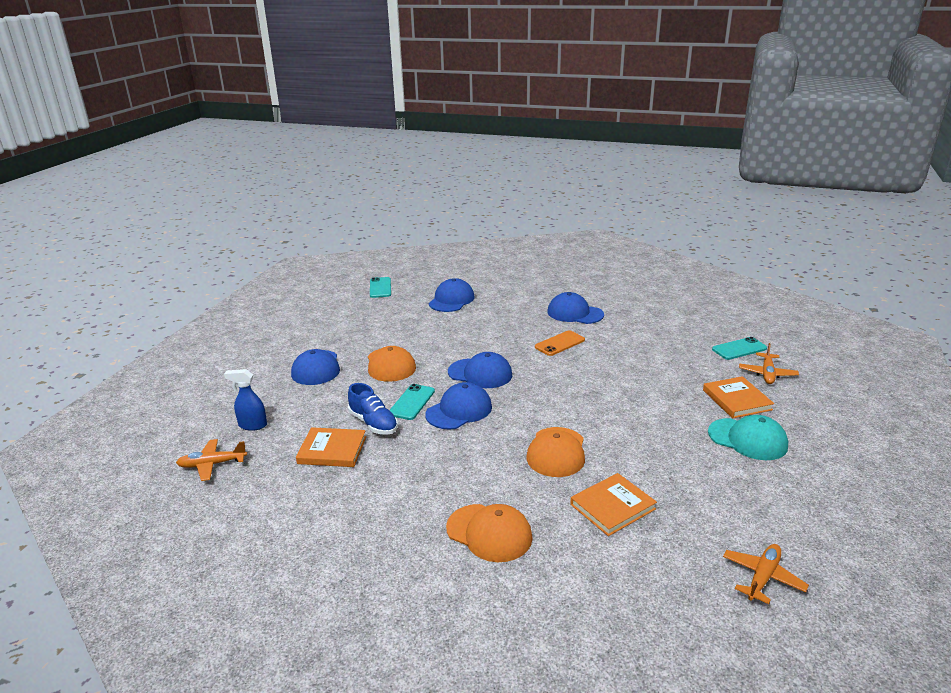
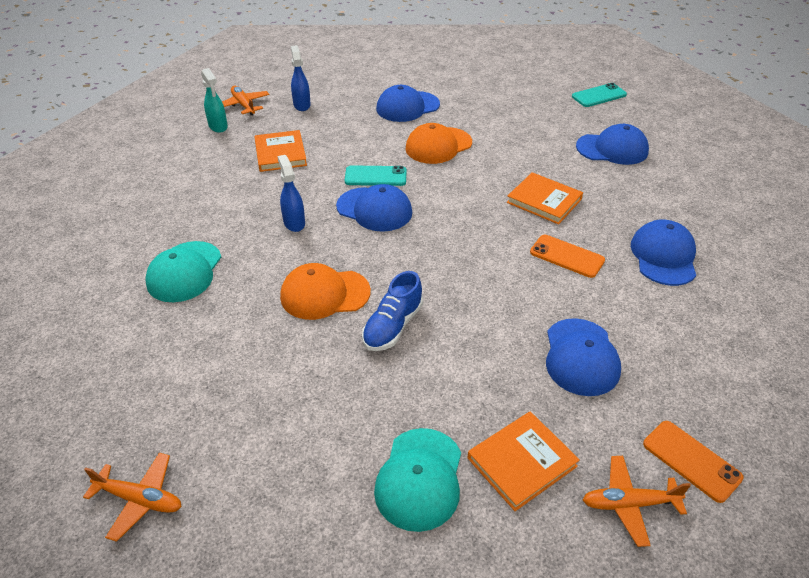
camera: 70 degrees right, 15 degrees up
(240, 488) = (218, 126): none -> turquoise spray bottle
(373, 423) = (330, 164): blue shoe -> blue shoe (393, 326)
(451, 456) = (294, 223): none -> blue spray bottle
(480, 373) = (455, 207): blue cap -> blue cap (581, 357)
(489, 533) = (184, 272): orange cap -> turquoise cap
(612, 507) = (240, 353): orange book -> orange book (544, 201)
(739, 349) = (691, 461): turquoise phone -> orange phone

